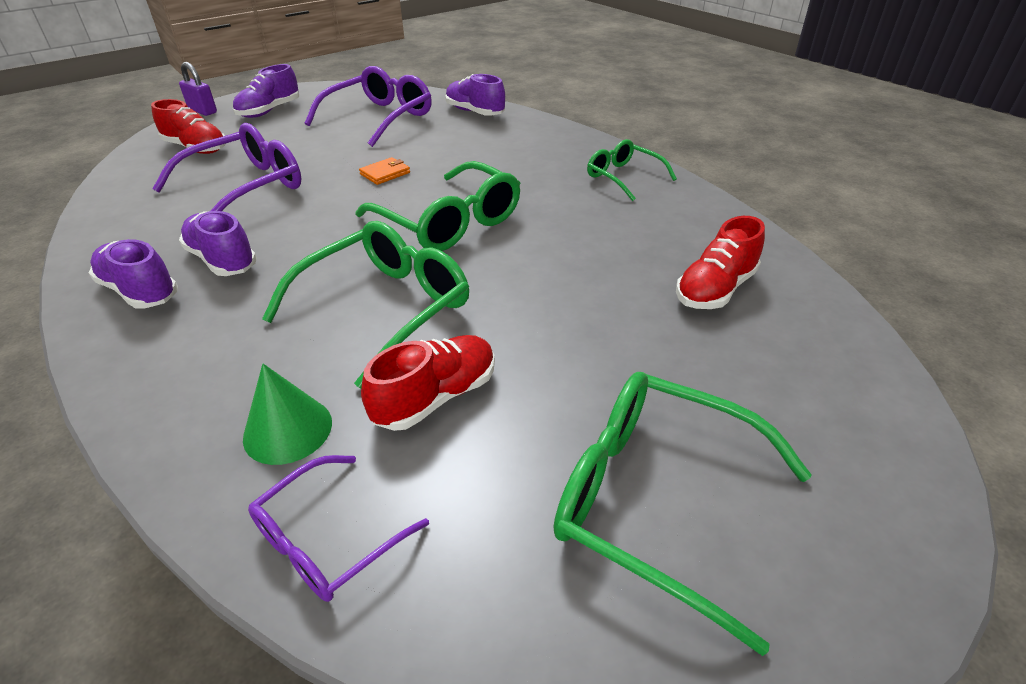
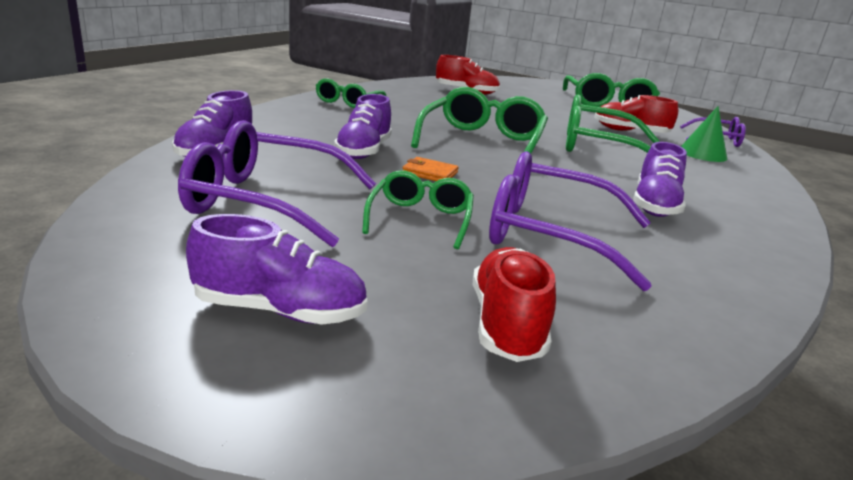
camera: 120 degrees left, 15 degrees down
(140, 291) = (737, 224): purple shoe -> purple shoe (363, 151)
(203, 111) = (327, 421): purple padlock -> none
(314, 153) = (420, 219): none -> green glasses

